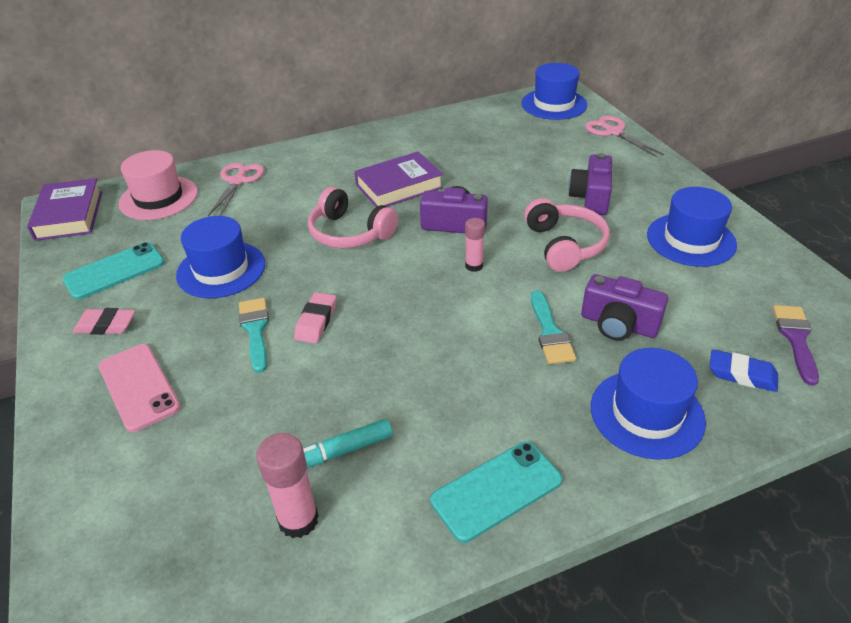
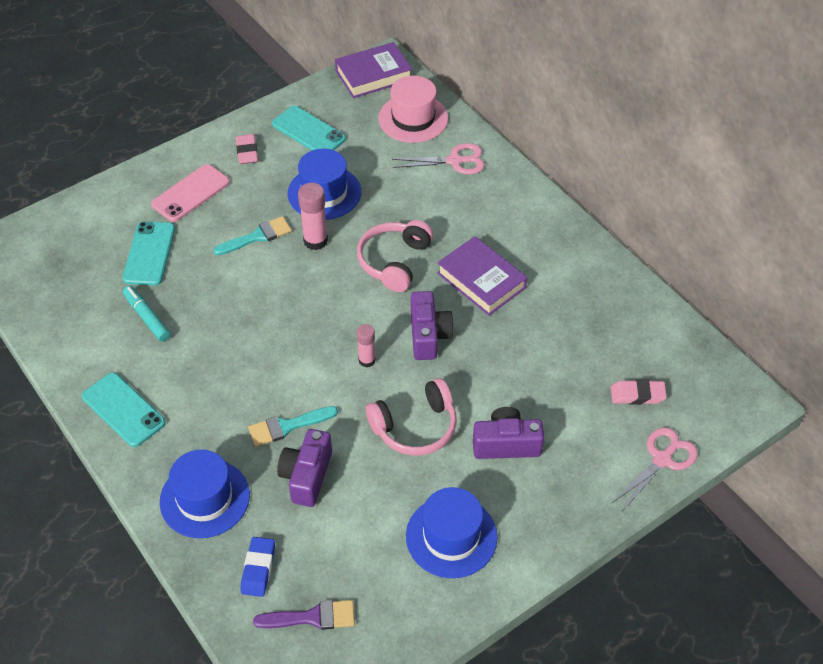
camera: 75 degrees right, 10 degrees up
(223, 441) = (149, 253): none -> turquoise phone
(298, 520) = (92, 310): pink glue stick -> pink glue stick (315, 241)
(316, 321) = (273, 270): pink eraser -> pink eraser (637, 395)
(554, 104) = (713, 393): blue hat -> none

